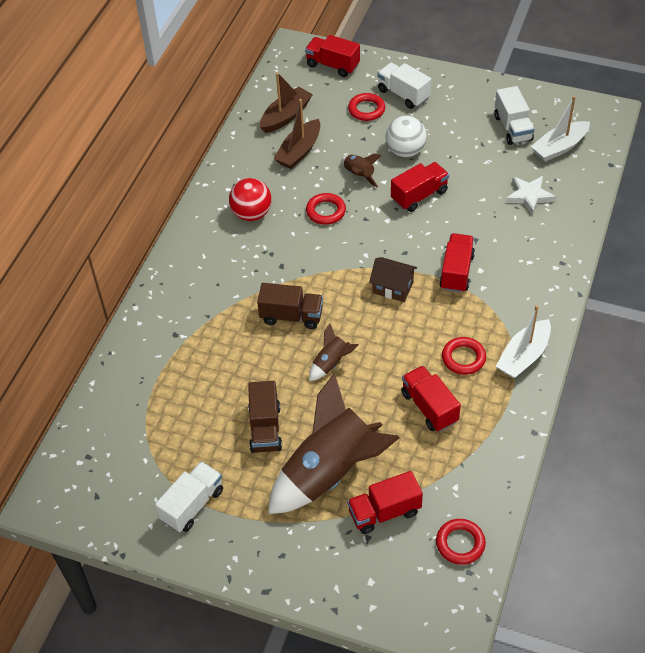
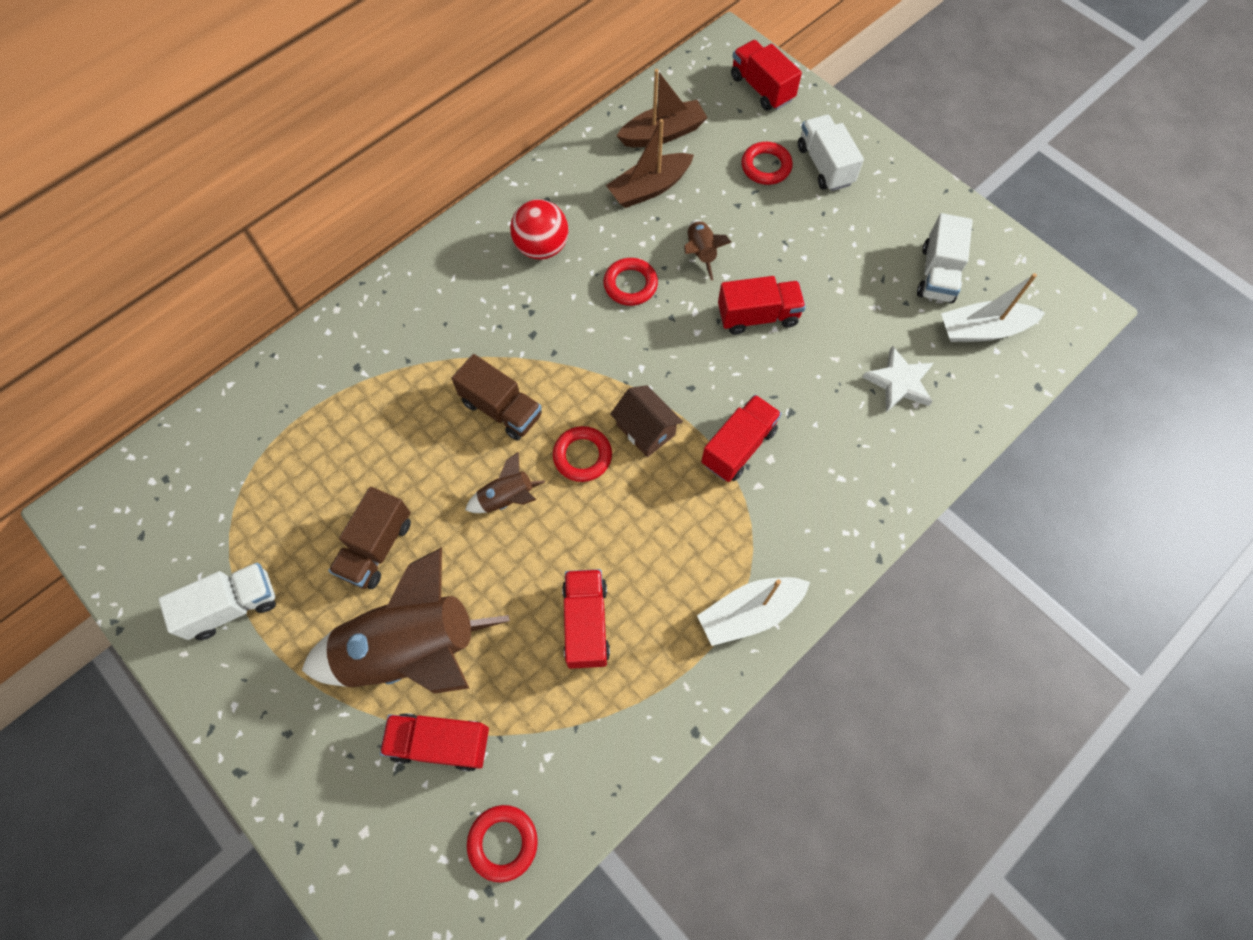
camera: 25 degrees right, 15 degrees up
(405, 151) = (779, 245): white ball -> none
(463, 358) = (671, 575): red ring -> red ring (582, 456)

